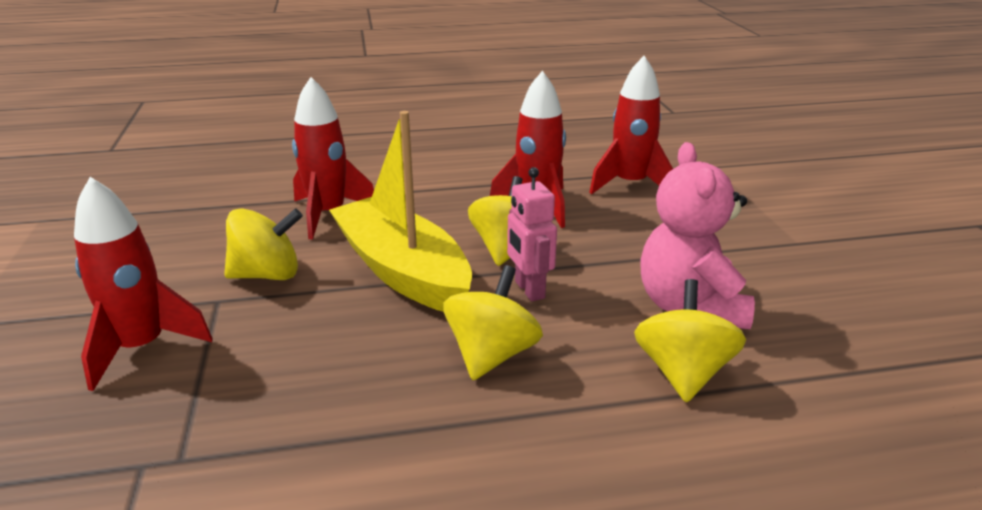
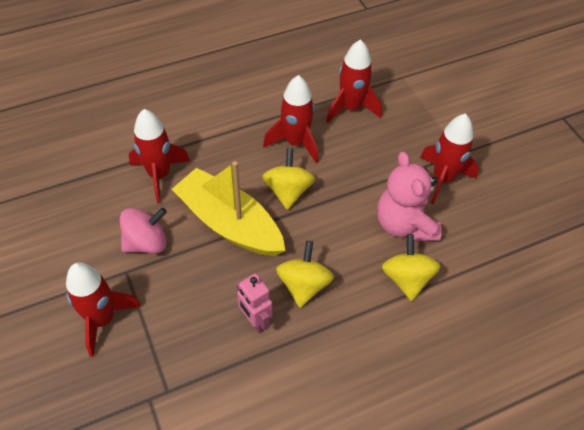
camera: 15 degrees left, 25 degrees up
(267, 275) = (146, 242): yellow spinning top -> pink spinning top
(529, 290) = (310, 227): pink robot -> pink robot (255, 321)
(766, 265) = (443, 179): none -> red rocket

